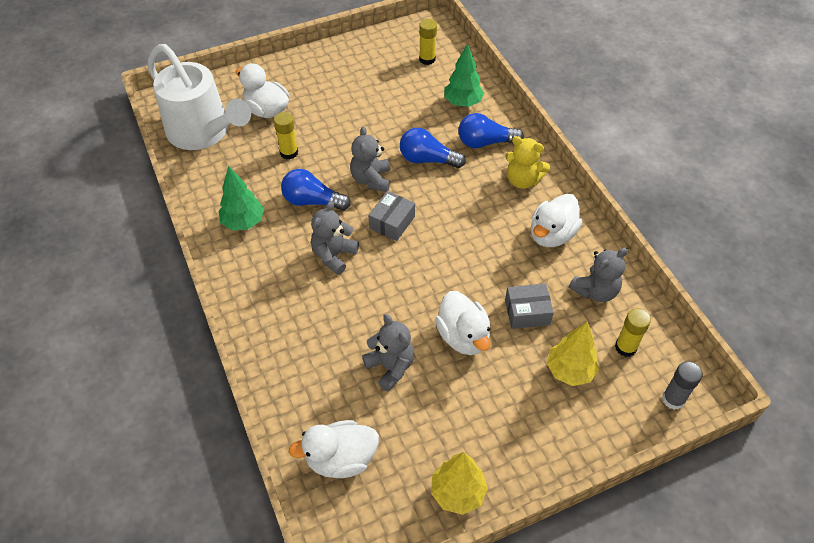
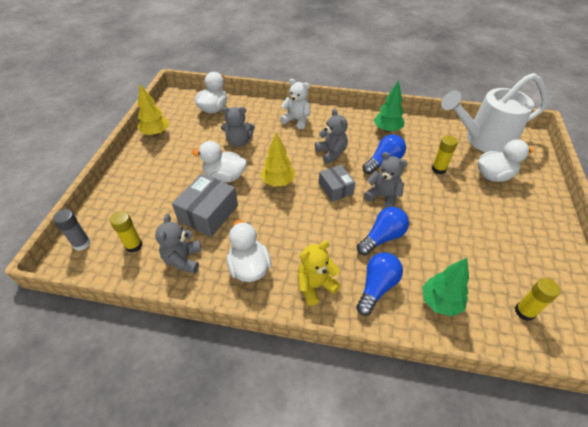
camera: 125 degrees right, 5 degrees down
(291, 329) = (297, 120): none -> white teddy bear
(527, 312) = (208, 213): grey box -> grey box, size x1.56
(570, 370) = (154, 208): yellow tree -> yellow tree (278, 182)

